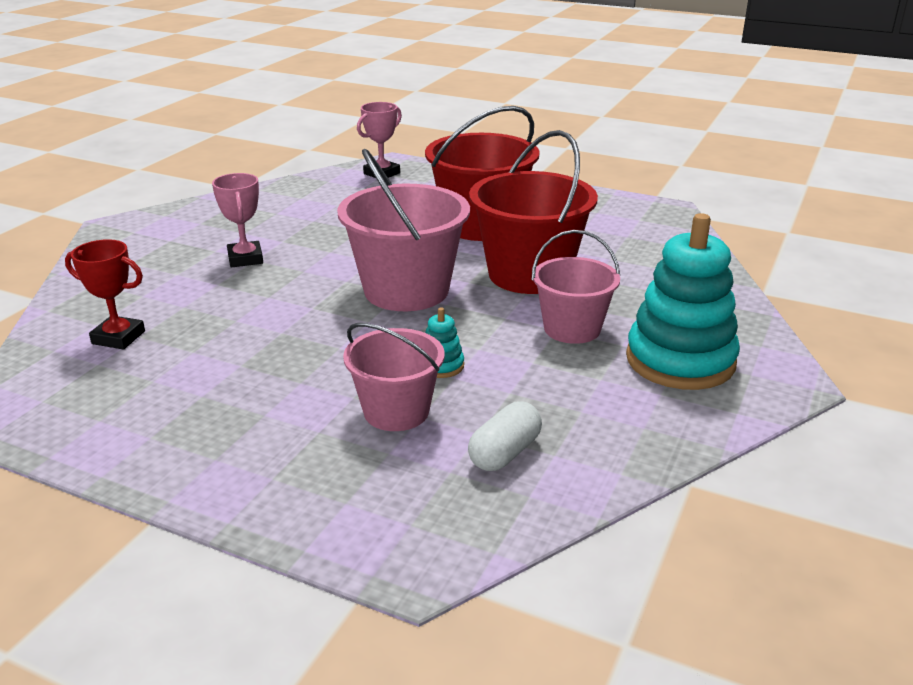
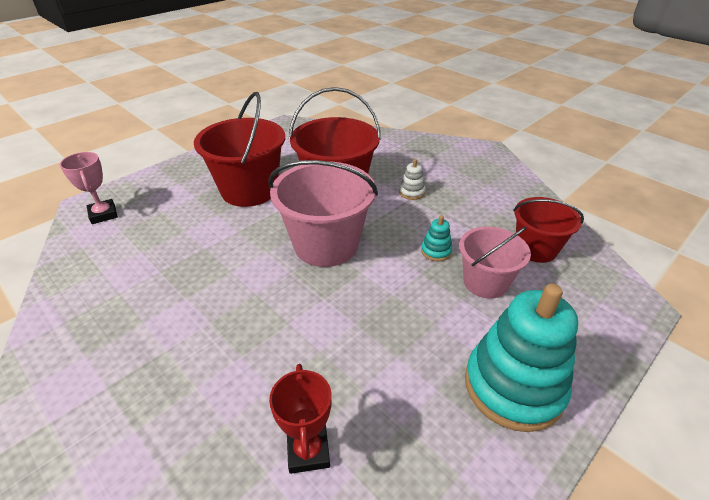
camera: 70 degrees left, 10 degrees up
(118, 337) = (308, 451): red trophy -> red trophy turned 45 degrees counterclockwise
(245, 259) = (203, 328): pink trophy -> none
(504, 453) = (535, 249): white capsule -> red bucket
(572, 329) = (412, 192): pink bucket -> white stacking toy
(680, 360) = (458, 170): turquoise stacking toy -> turquoise stacking toy (513, 386)

